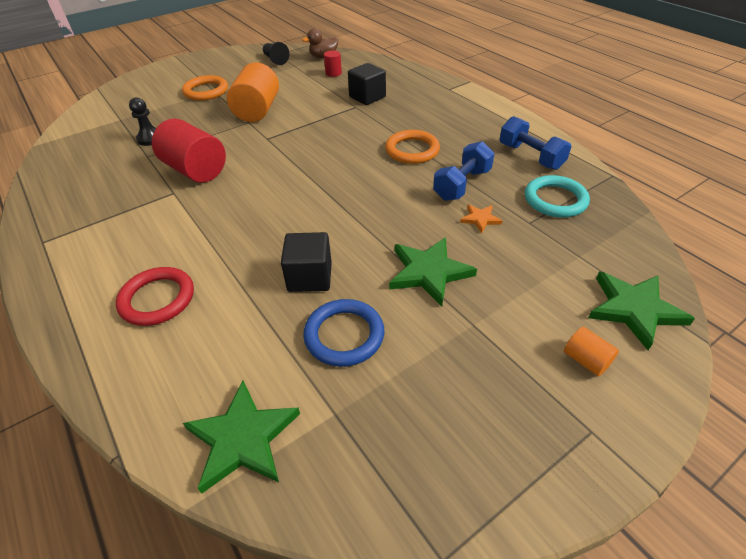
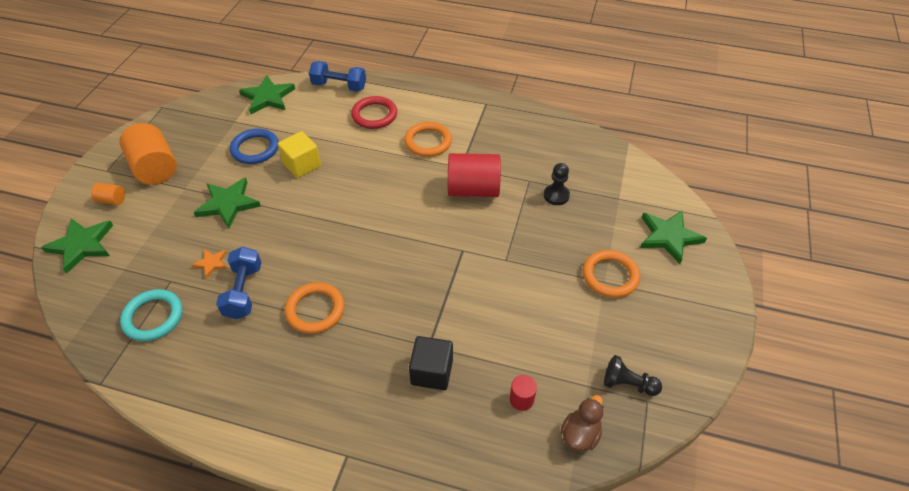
camera: 140 degrees right, 5 degrees up
(140, 91) = (669, 237): none -> green star
(160, 231) = (428, 142): none -> orange ring
(257, 111) = (518, 279): orange cylinder -> orange cylinder (155, 168)
(310, 277) = (302, 165): black cube -> yellow cube
(530, 156) = (191, 367): blue dumbbell -> blue dumbbell (339, 86)

